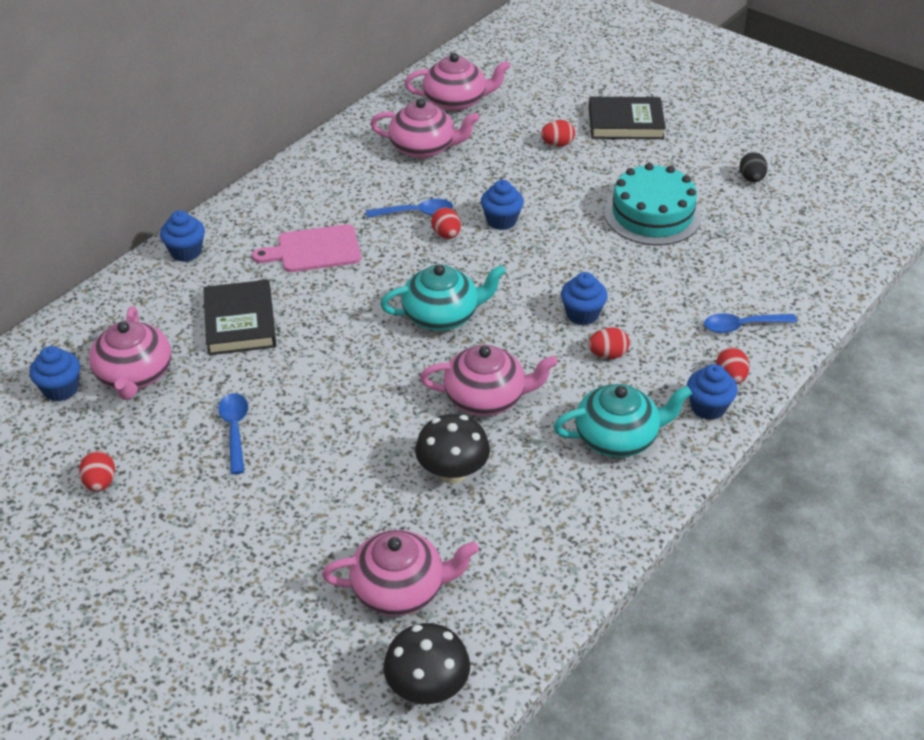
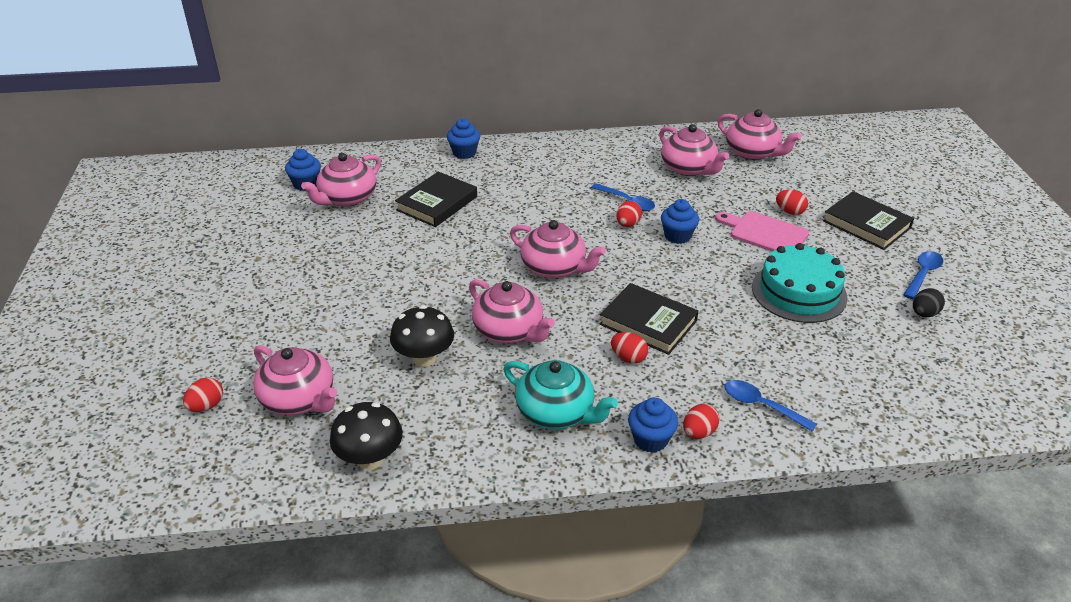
camera: 45 degrees right, 5 degrees down
(100, 483) = (254, 239): red egg -> red egg (206, 406)
(235, 430) = (350, 256): blue spoon -> blue spoon (923, 274)
(314, 250) = (534, 189): pink cutting board -> pink cutting board (765, 233)
(427, 688) = (228, 464): black mushroom -> black mushroom (370, 458)
(442, 315) = (554, 267): turquoise teapot -> pink teapot
(582, 314) = (648, 323): blue cupcake -> black book

